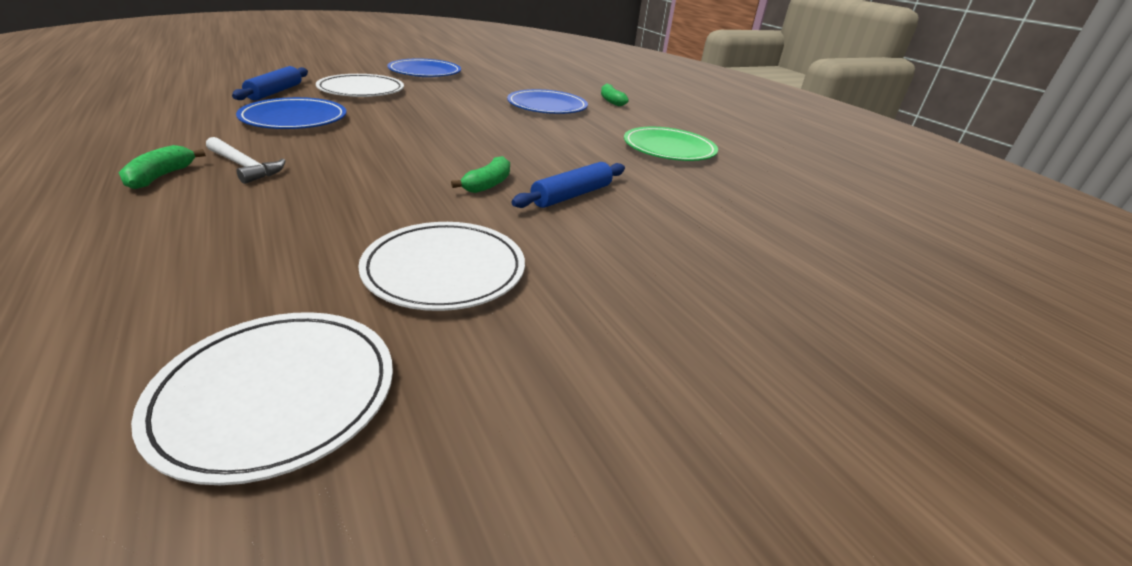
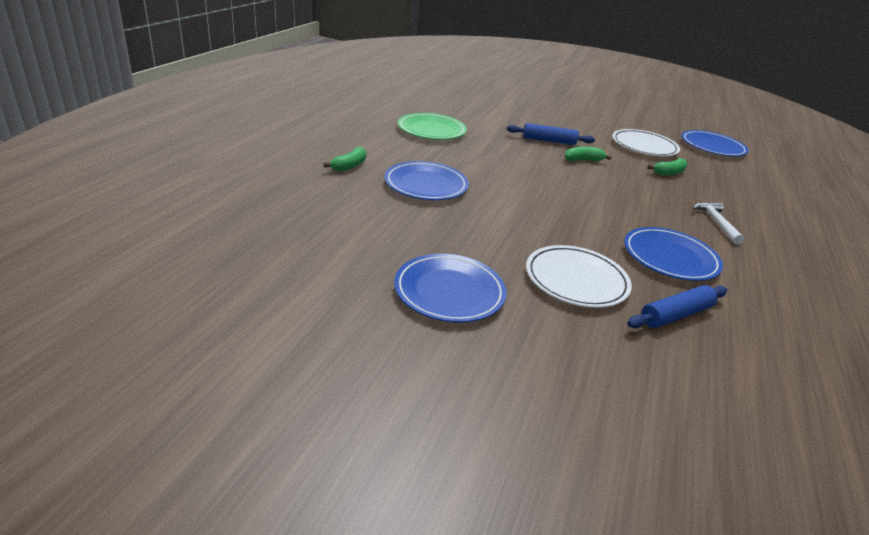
camera: 130 degrees left, 0 degrees up
(161, 176) = (766, 234): green banana -> green banana (669, 172)
(277, 395) = (712, 147): white plate -> blue plate

